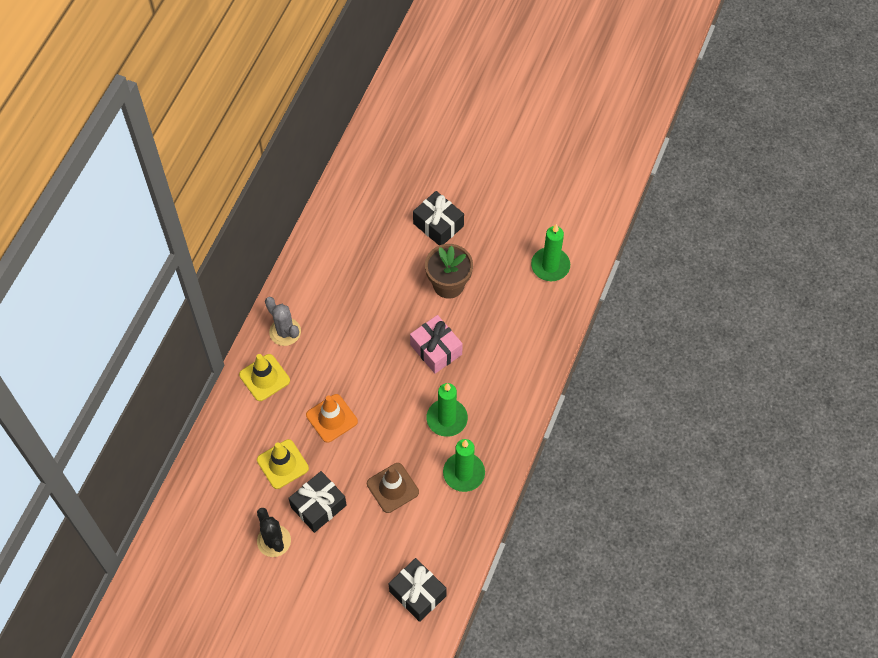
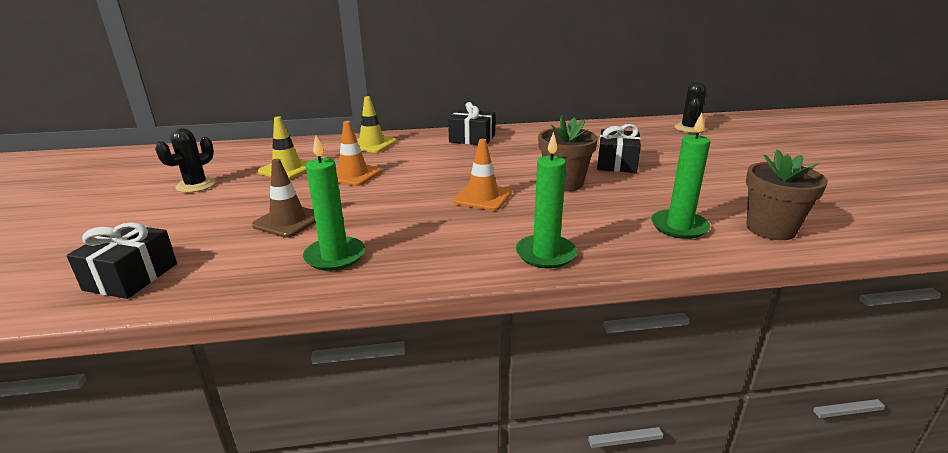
camera: 60 degrees right, 35 degrees down
(285, 332) = (424, 140): grey cactus -> none
(318, 506) = (246, 193): black gift -> black gift (472, 138)
(407, 114) = (689, 128): none -> black cactus
(436, 349) = (482, 197): pink gift -> orange traffic cone
(447, 419) = (403, 225): green candle -> green candle (545, 254)
(583, 221) = (770, 229): none -> brown flower pot

